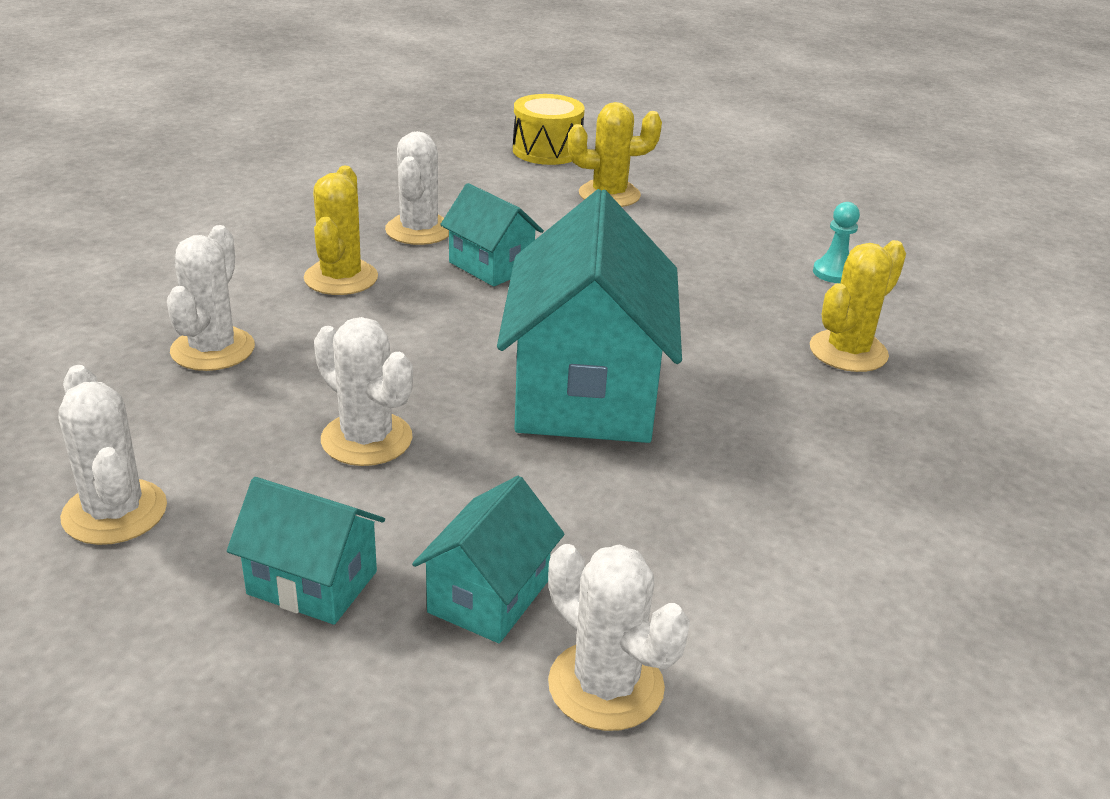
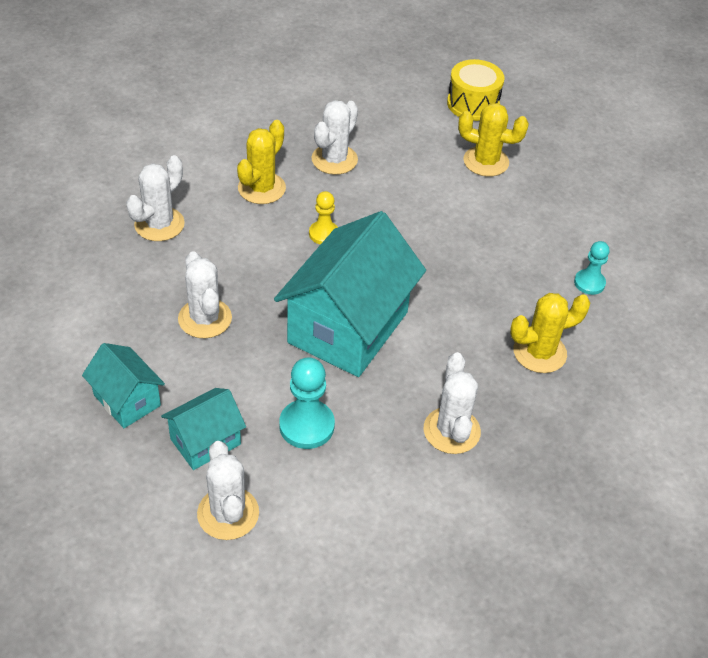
camera: 25 degrees right, 15 degrees up
(115, 512) = (58, 322): white cactus -> white cactus (451, 431)
(467, 304) = (324, 234): none -> yellow pawn
(491, 266) = (360, 206): turquoise house -> none
(628, 523) = (306, 426): none -> turquoise pawn

